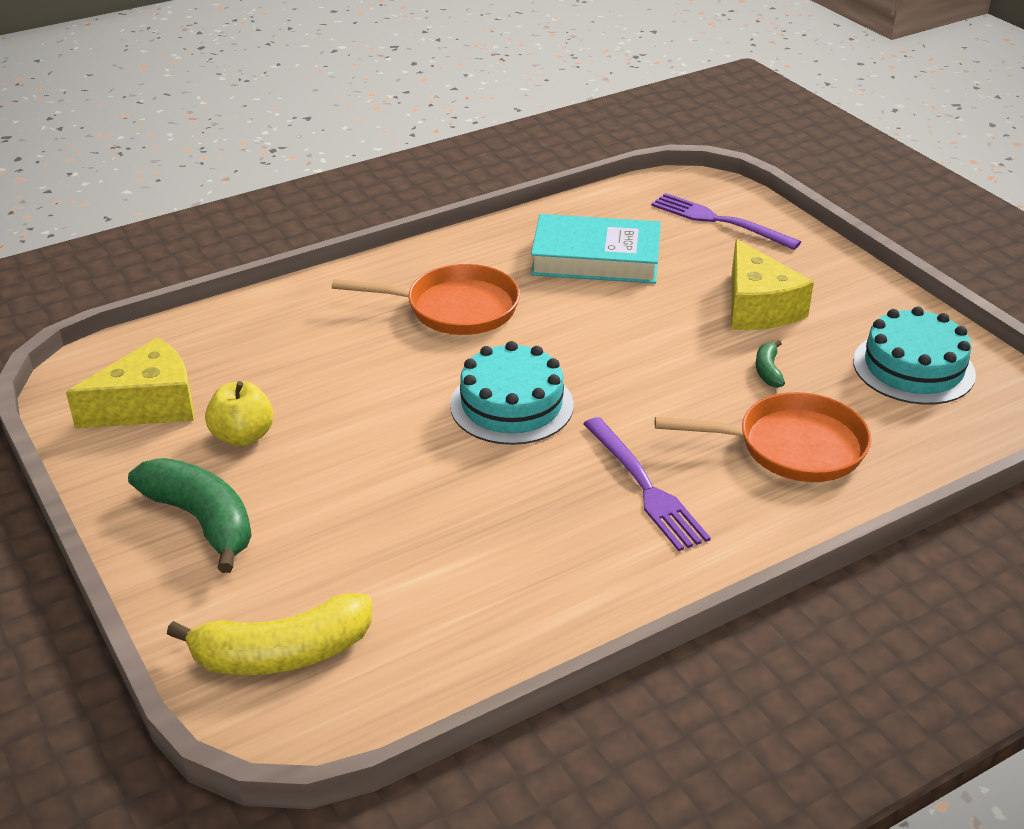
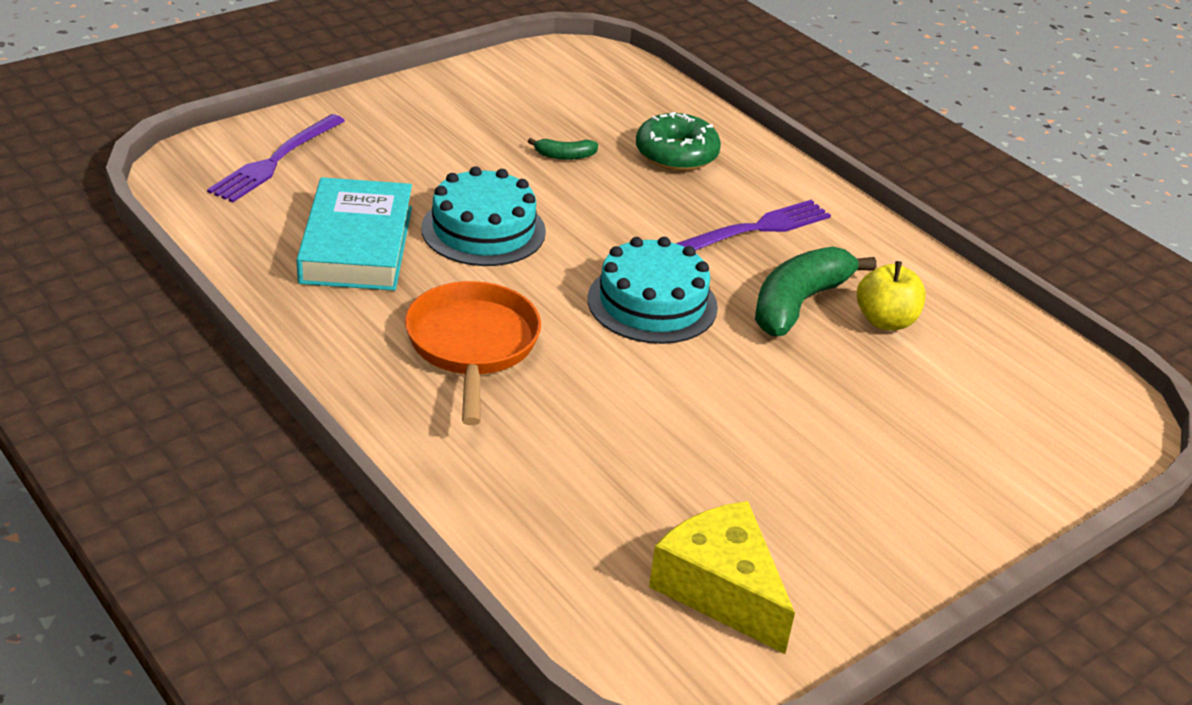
camera: 100 degrees left, 0 degrees up
(202, 521) = (905, 506): green banana -> green banana (799, 303)
(243, 436) = (757, 494): yellow apple -> yellow apple (885, 321)
(282, 654) = (1049, 427): yellow banana -> none
(758, 307) = (455, 152): yellow cheese -> none
(792, 447) = (676, 154): orange pan -> green donut
(913, 368) = (547, 87): turquoise cake -> turquoise cake (483, 230)

